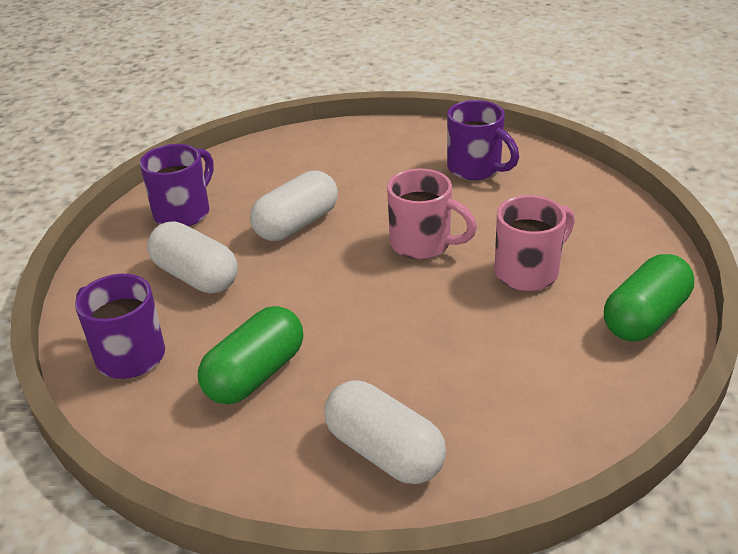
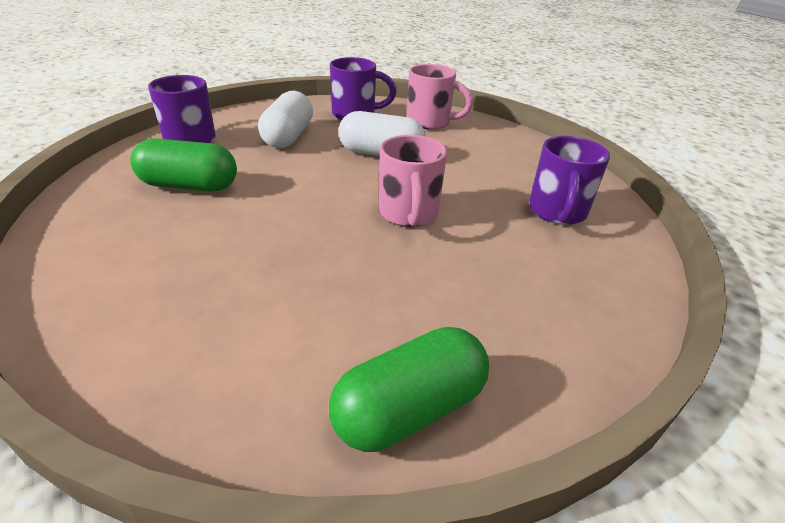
camera: 55 degrees right, 0 degrees up
(384, 452) = (109, 268): white capsule -> none
(528, 272) = (420, 287): pink mug -> pink mug (430, 122)
(645, 317) = (409, 409): green capsule -> green capsule turned 45 degrees counterclockwise

